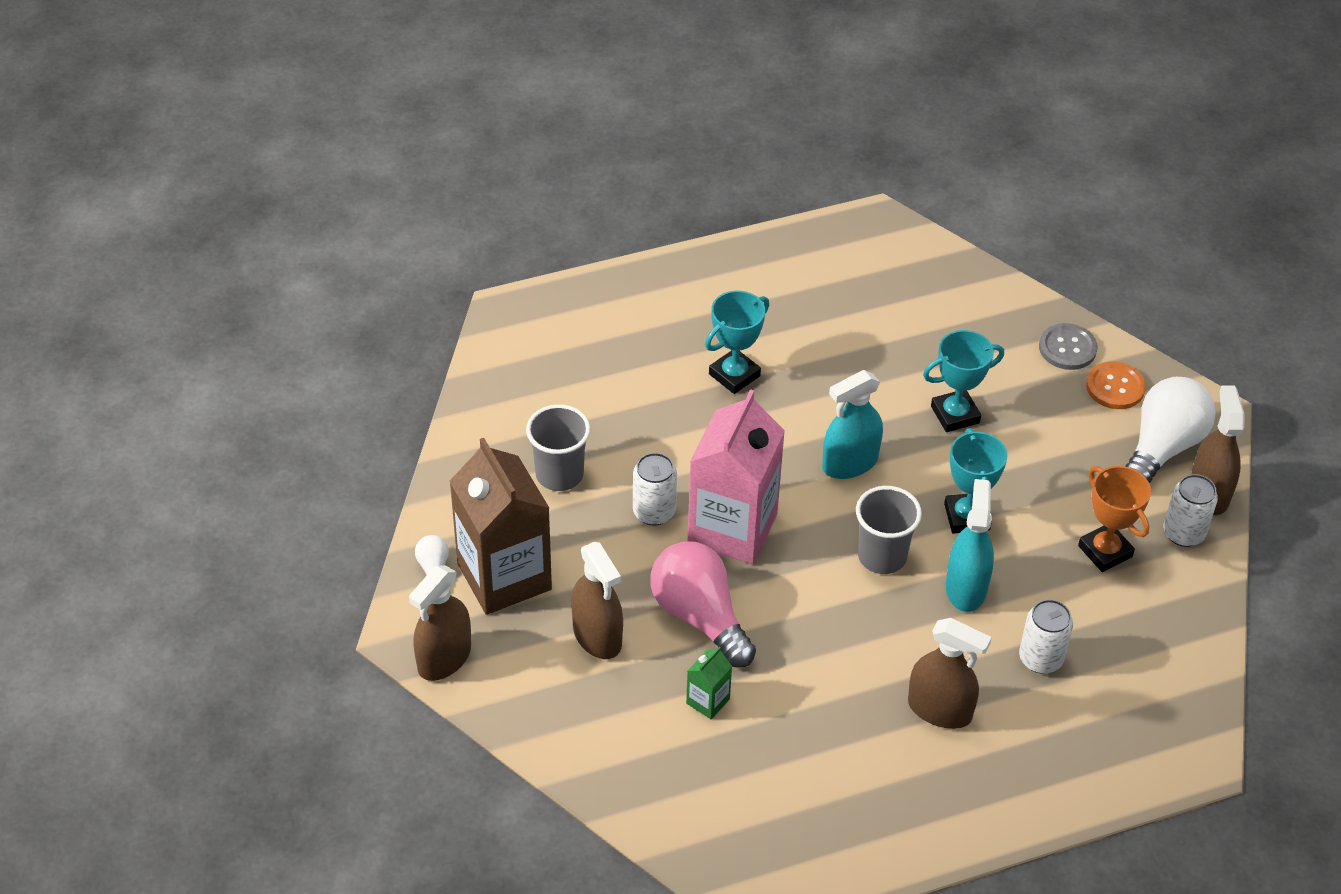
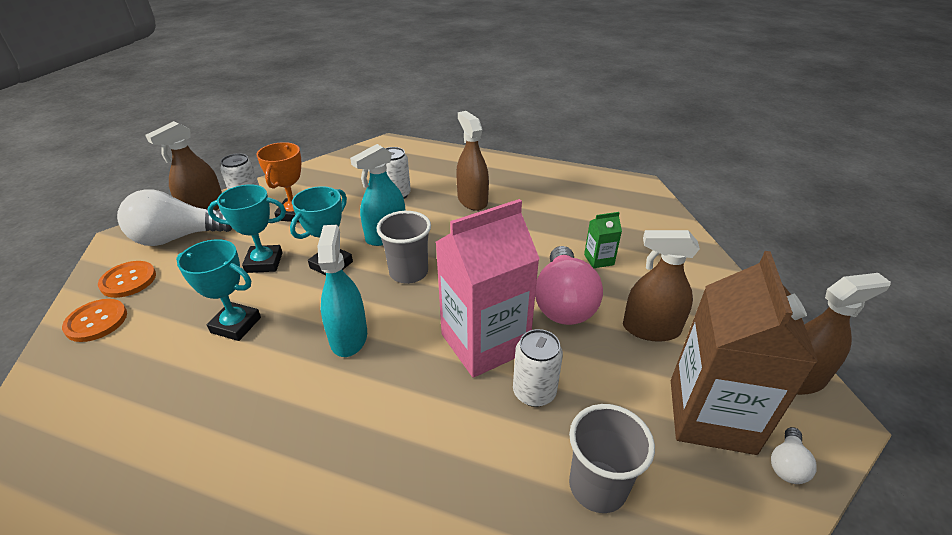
camera: 140 degrees left, 10 degrees down
(597, 636) = (651, 329): brown spray bottle -> brown spray bottle turned 90 degrees counterclockwise
(734, 375) = (330, 481): turquoise trophy -> turquoise trophy (264, 262)
(850, 463) = (348, 337): turquoise spray bottle -> turquoise spray bottle turned 105 degrees counterclockwise
(1067, 348) = (96, 321): grey button -> orange button

